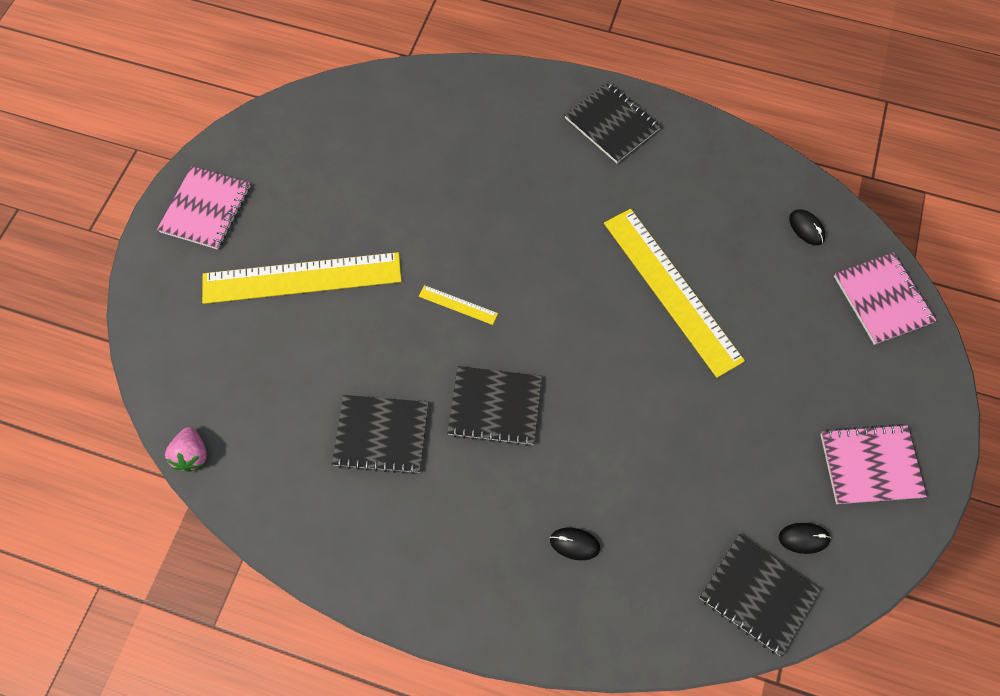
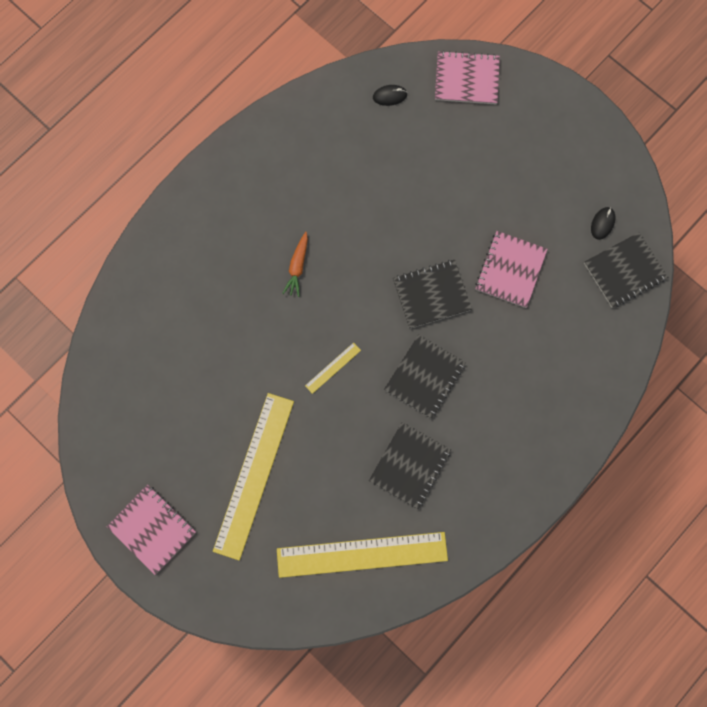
camera: 65 degrees left, 10 degrees up
(192, 454) = (363, 609): pink strawberry -> none
(554, 222) = (297, 267): none -> orange carrot
(574, 544) = (544, 369): black mouse -> none
(612, 124) = (233, 183): black notebook -> black notebook (431, 295)
(671, 290) = (393, 213): yellow ruler -> yellow ruler (362, 554)
(870, 465) = (574, 156): pink notebook -> pink notebook (510, 270)

